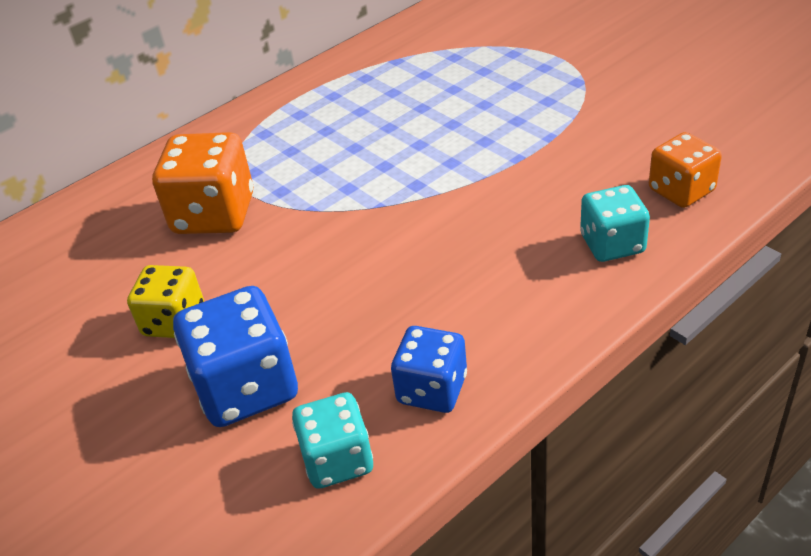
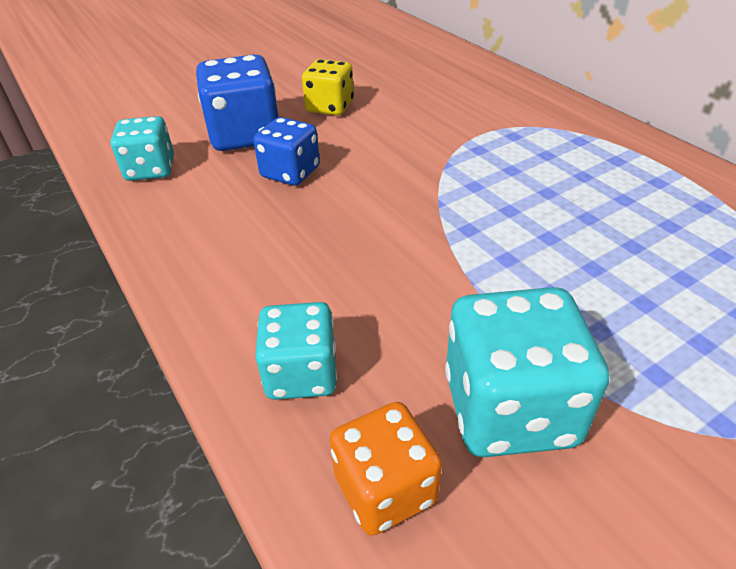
camera: 95 degrees right, 0 degrees up
(214, 214) = (453, 118): orange dice -> none
(432, 389) = (181, 215): blue dice -> blue dice (290, 172)
(600, 151) = (509, 409): none -> turquoise dice

